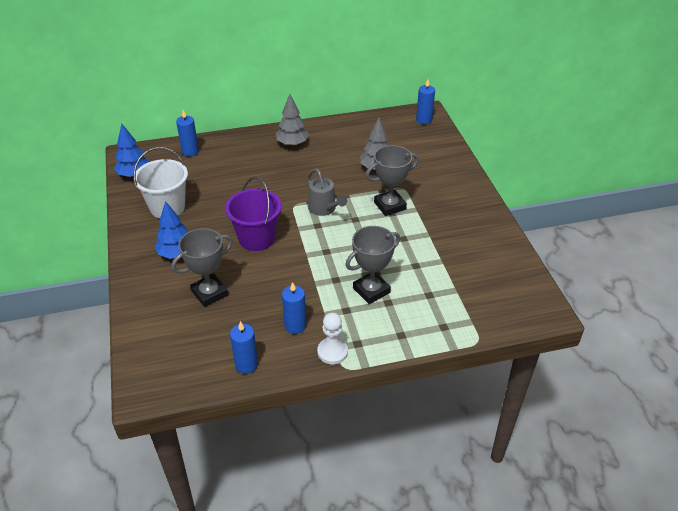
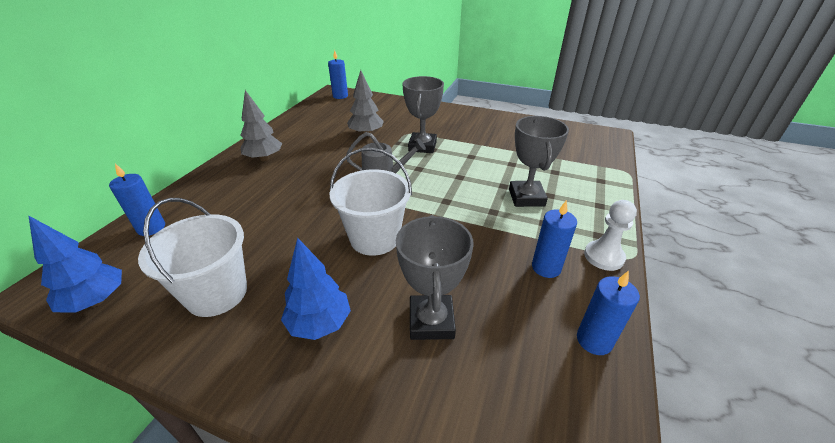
camera: 55 degrees left, 5 degrees down
(256, 238) = (374, 238): purple bucket -> white bucket

